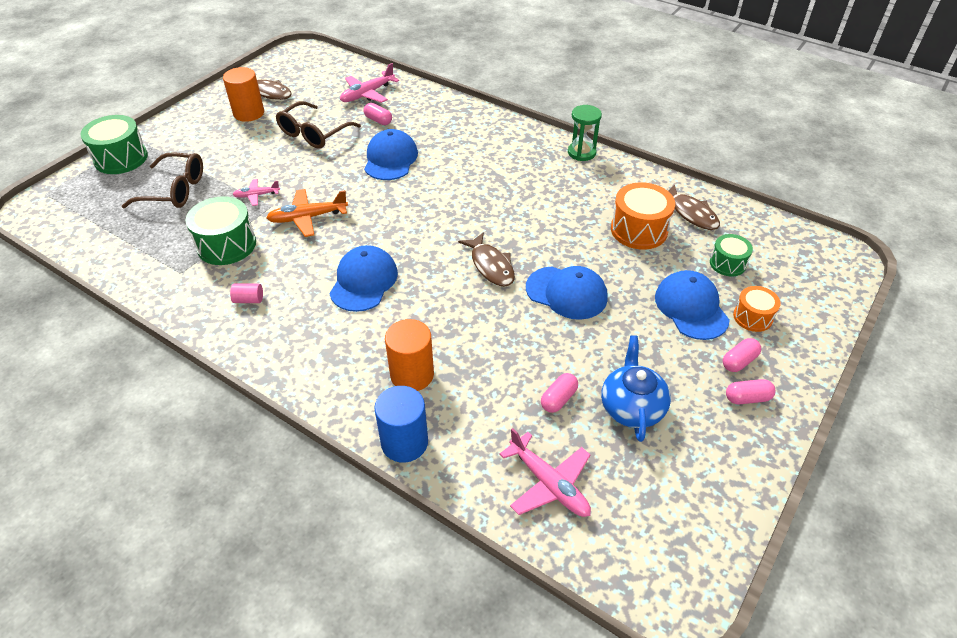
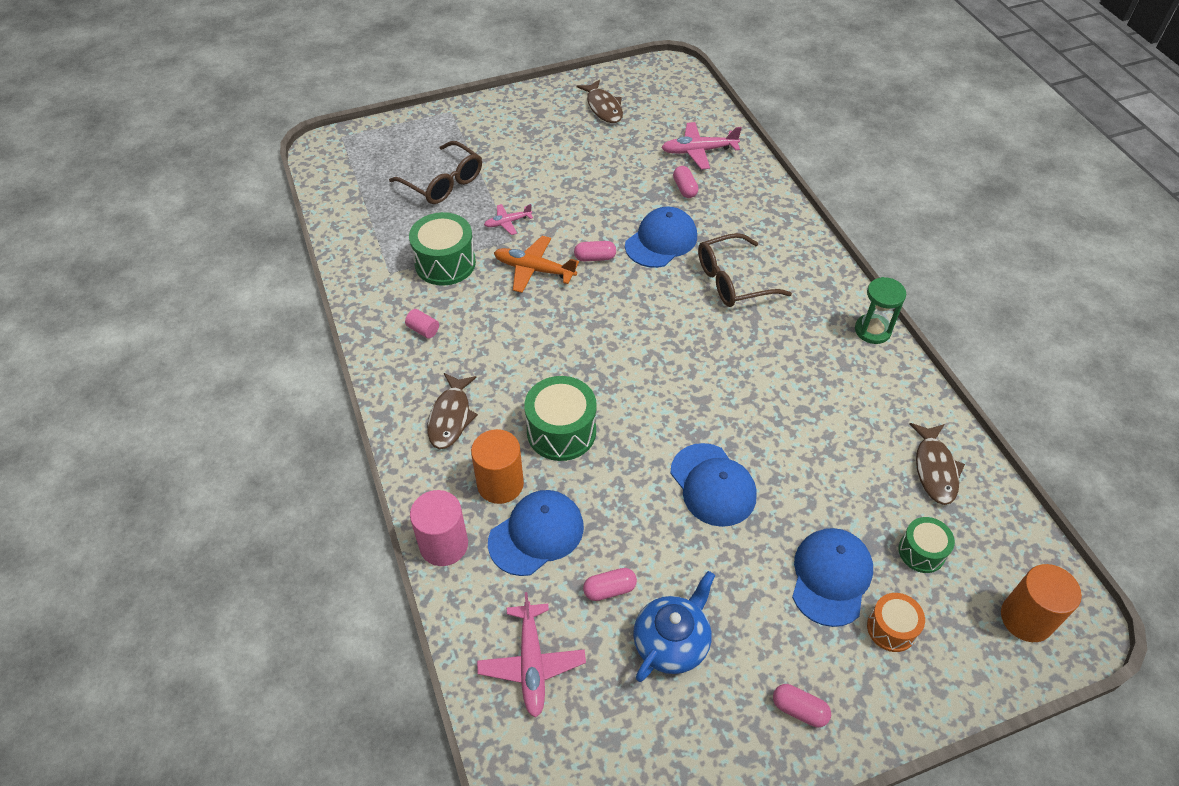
camera: 35 degrees right, 5 degrees up
(121, 158) = (423, 126): green drum -> green drum (561, 431)
(249, 113) = (567, 124): orange cylinder -> orange cylinder (1026, 618)
(257, 195) = (508, 222): pink plane -> pink plane turned 45 degrees counterclockwise
(314, 133) = (610, 176): brown glasses -> brown glasses (733, 280)
(364, 281) = (532, 365): blue cap -> blue cap (536, 534)
(404, 442) = (444, 545): blue cylinder -> pink cylinder
(491, 266) = (662, 413): brown fish -> brown fish (451, 417)
(639, 230) = (854, 457): orange drum -> none
(739, 361) = (828, 666): pink capsule -> pink capsule (595, 258)

